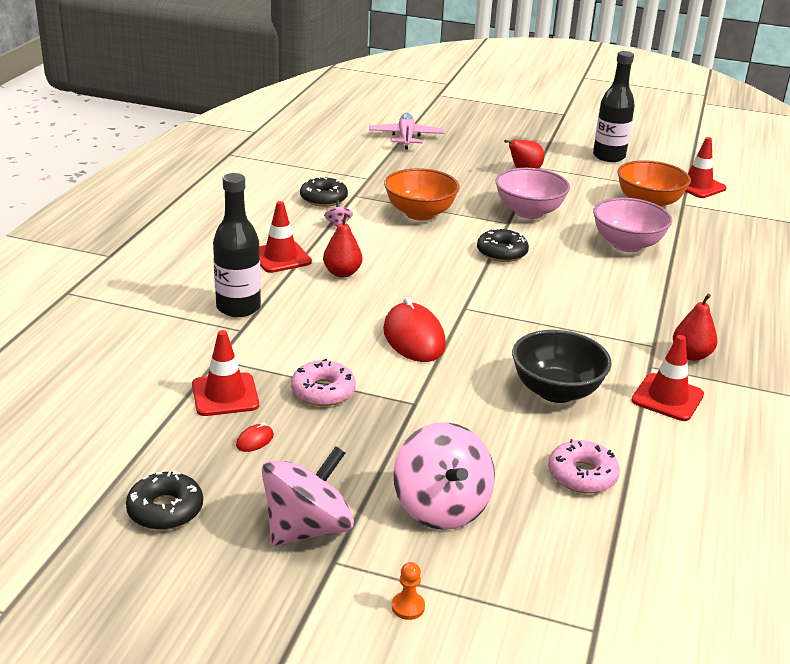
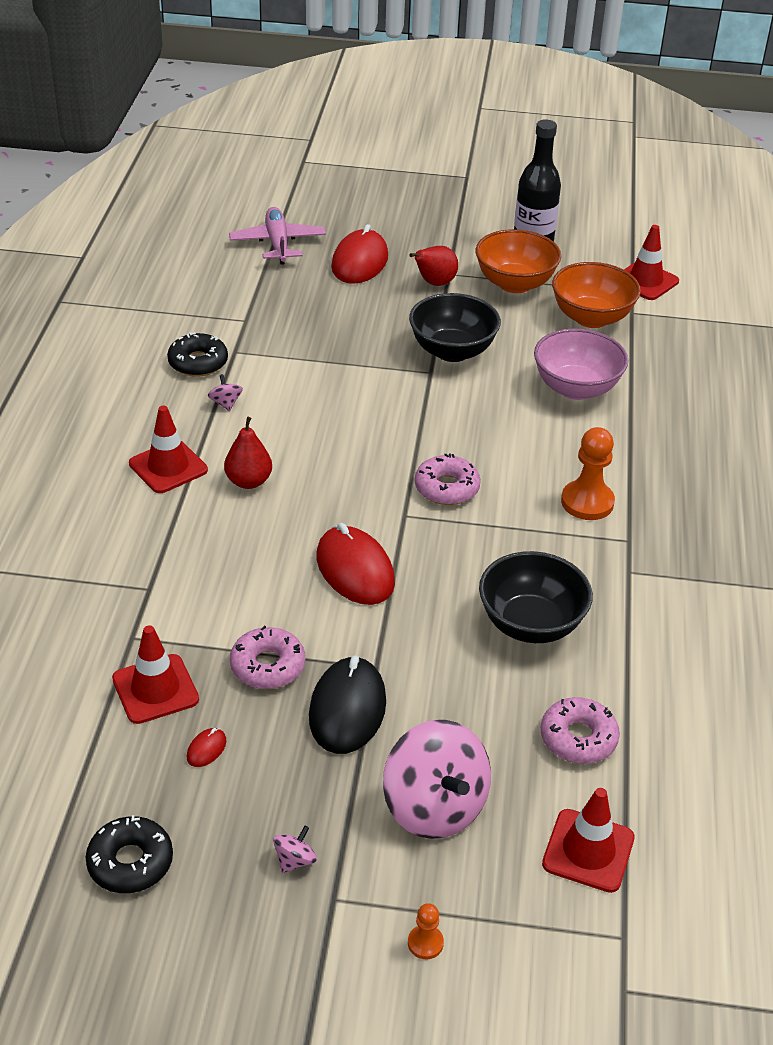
camera: 10 degrees left, 10 degrees up
(238, 307) = (137, 554): black bottle -> none
(307, 528) = (295, 860): pink spinning top -> pink spinning top, size x0.40
(382, 429) = (347, 709): none -> black mouse
(420, 213) = (321, 371): orange bowl -> orange bowl (515, 283)
(467, 154) = (359, 262): none -> red mouse
(501, 252) = (432, 422): black donut -> none
(504, 294) = (446, 488): none -> pink donut
(529, 212) = (452, 351): pink bowl -> black bowl
(622, 317) = (587, 502): none -> orange pawn
(667, 398) = (654, 614): red traffic cone -> red traffic cone (588, 851)
(691, 355) = (671, 548): red pear -> none

